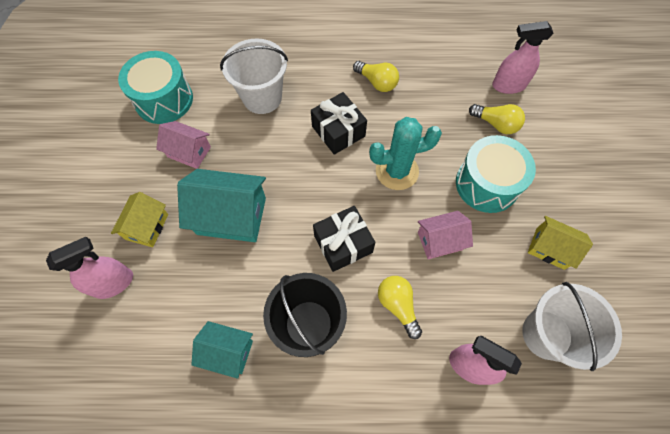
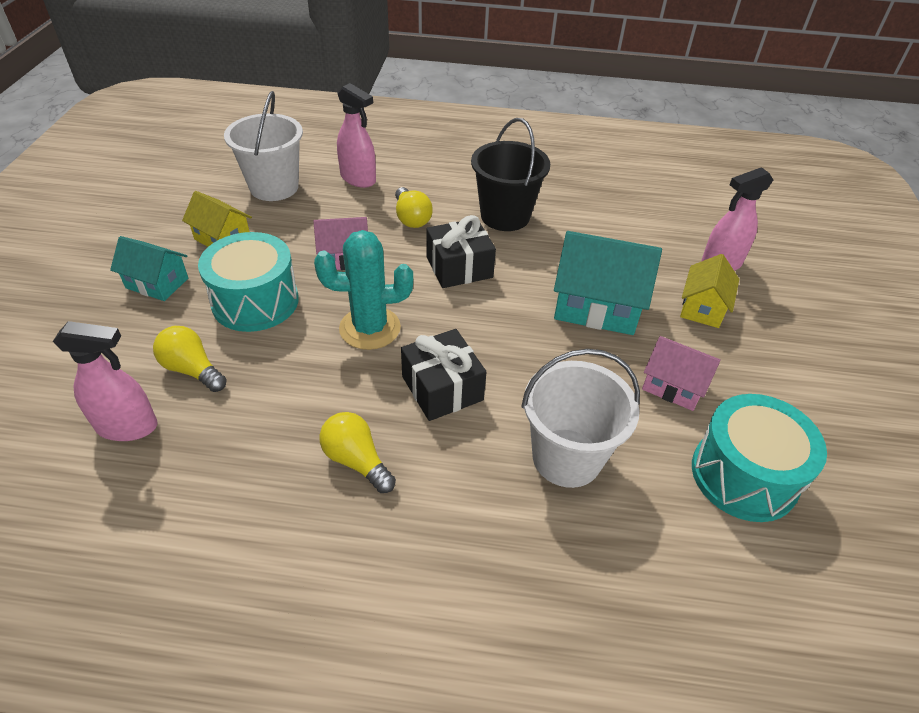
camera: 175 degrees left, 20 degrees down
(228, 351) = (585, 208): turquoise house -> turquoise house (157, 283)

